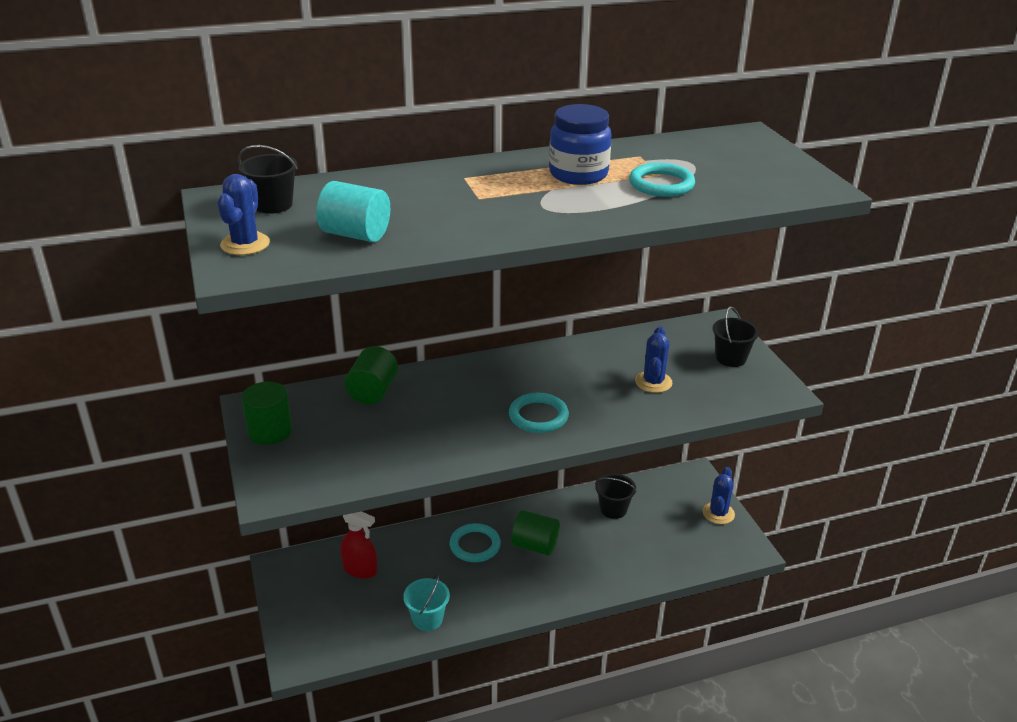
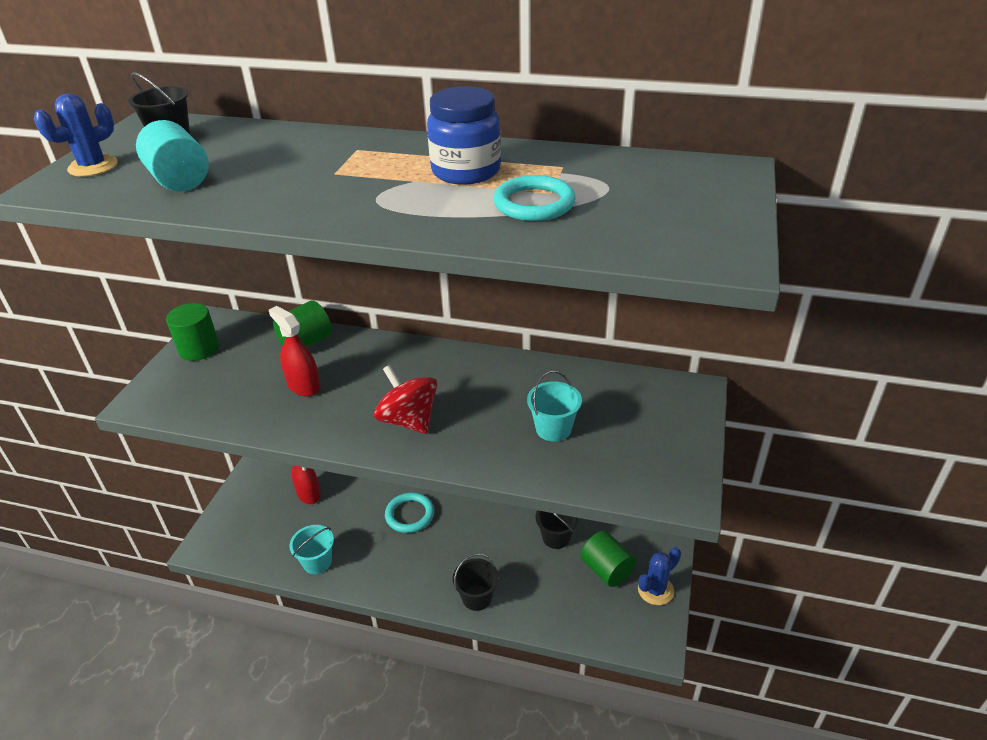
camera: 35 degrees right, 5 degrees up
(416, 424) = (304, 386): none -> red spray bottle
(535, 545) = (457, 539): green cylinder -> green cylinder (606, 570)
(538, 416) = (408, 420): turquoise ring -> red spinning top
(653, 382) = (553, 429): blue cactus -> turquoise bucket
(731, 358) = (665, 434): black bucket -> black bucket (477, 597)

